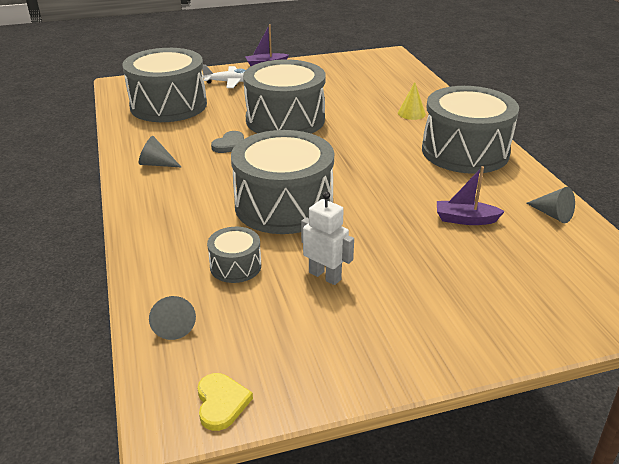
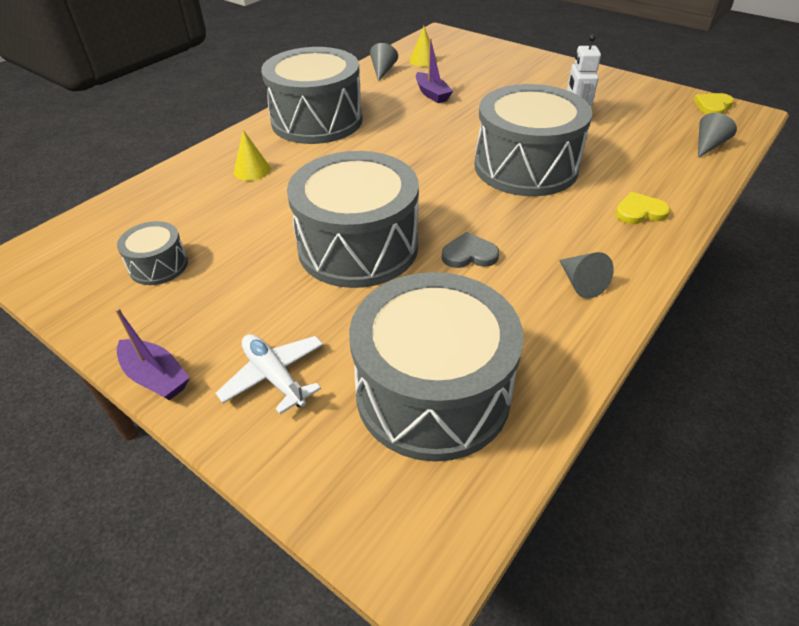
camera: 125 degrees left, 10 degrees up
(167, 220) = (639, 212): none -> yellow heart
(235, 266) = (625, 151): grey drum -> grey drum (158, 266)
(565, 250) = (423, 60): none -> yellow cone

